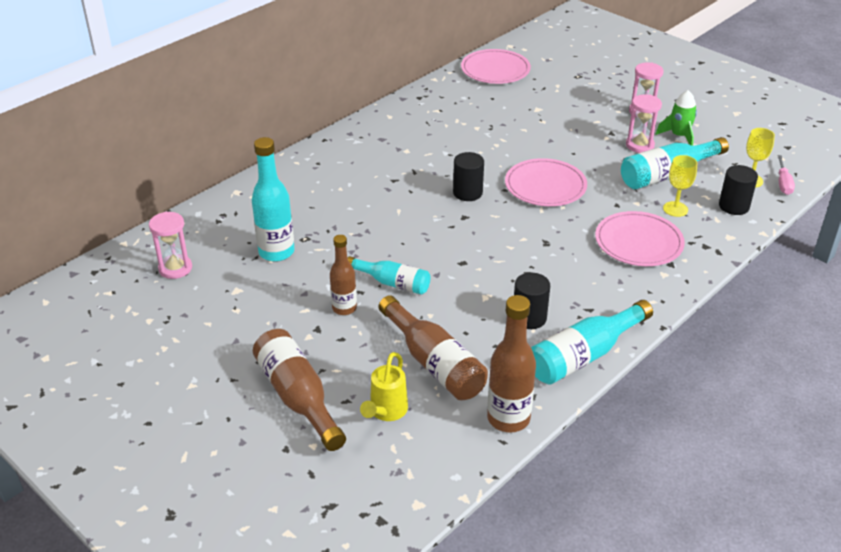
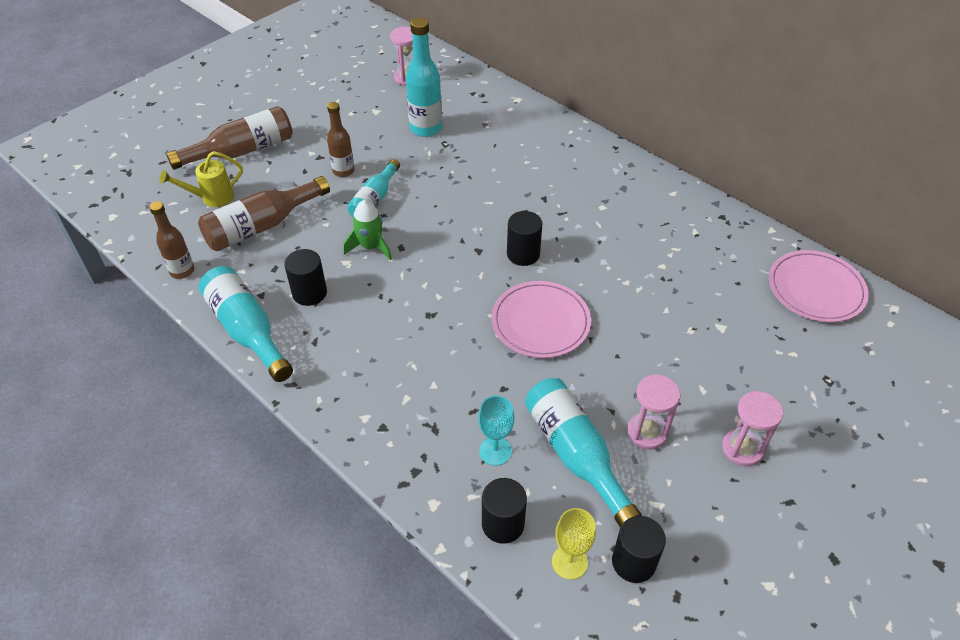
camera: 90 degrees right, 10 degrees up
(386, 412) = (212, 198): yellow watering can -> yellow watering can turned 45 degrees counterclockwise
(508, 418) = (182, 271): brown bottle -> brown bottle, size x0.64
(638, 242) = (426, 401): pink plate -> none
(675, 209) = (495, 451): yellow goblet -> turquoise goblet
(679, 136) = (680, 486): green rocket -> green rocket (370, 247)
(740, 157) = (633, 562): none -> black cylinder
(783, 183) = (565, 608): pink screwdriver -> none

